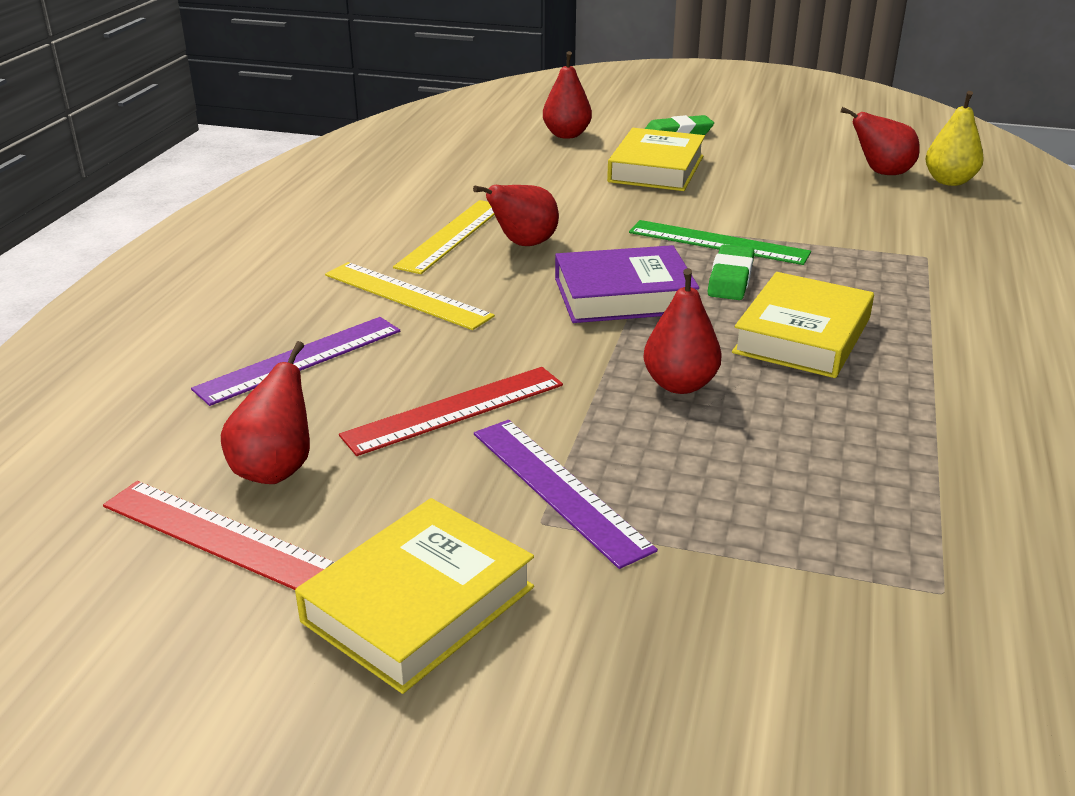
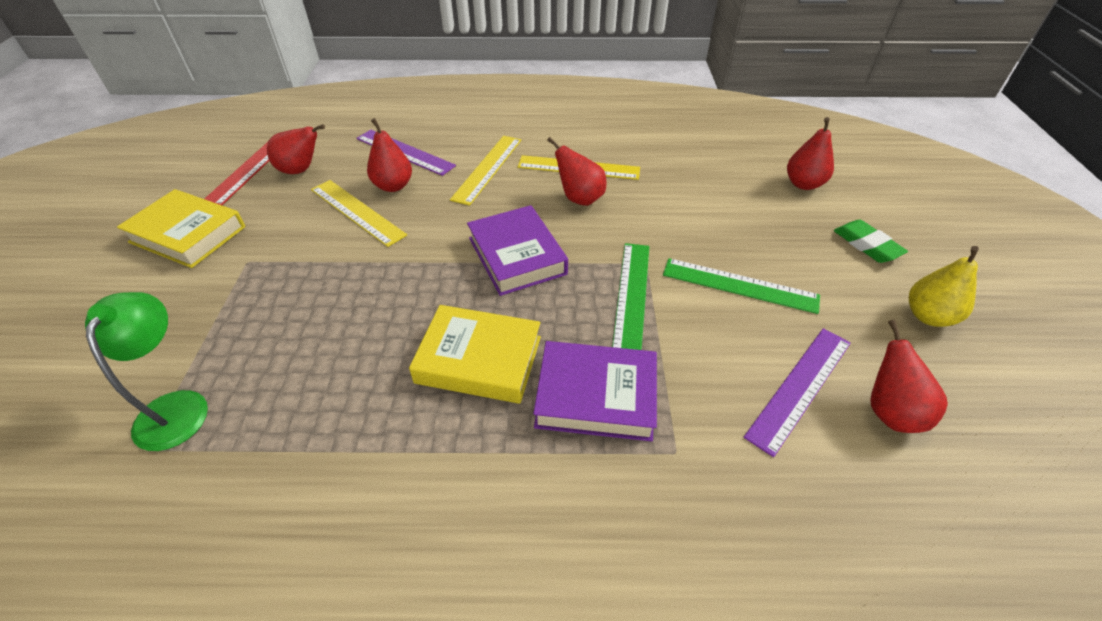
camera: 75 degrees right, 15 degrees up
(455, 410) = (357, 212): red ruler -> yellow ruler
(559, 488) = (277, 263): purple ruler -> purple ruler (800, 387)
(656, 169) = (767, 242): yellow book -> none
(679, 384) = (394, 298): red pear -> red pear (393, 186)
(717, 192) = (739, 285): none -> green ruler
(730, 279) = (565, 309): green eraser -> none
(859, 280) = (596, 396): none -> purple book
(866, 569) = (176, 406): none -> green lamp
(949, 181) = (915, 483): yellow pear -> yellow pear (928, 316)

